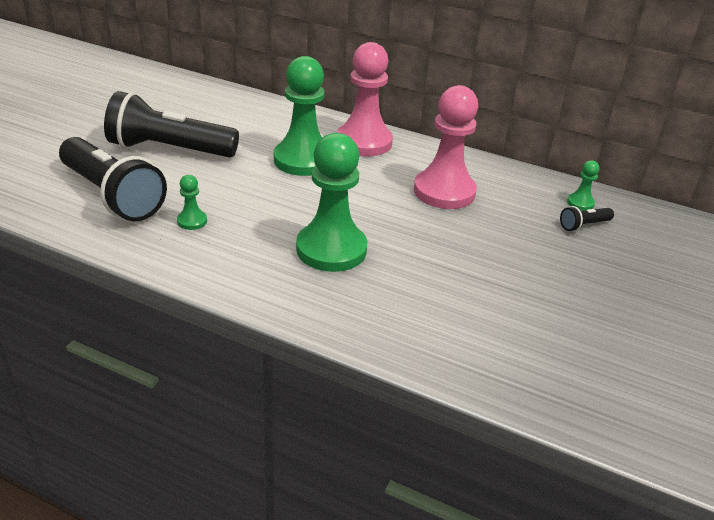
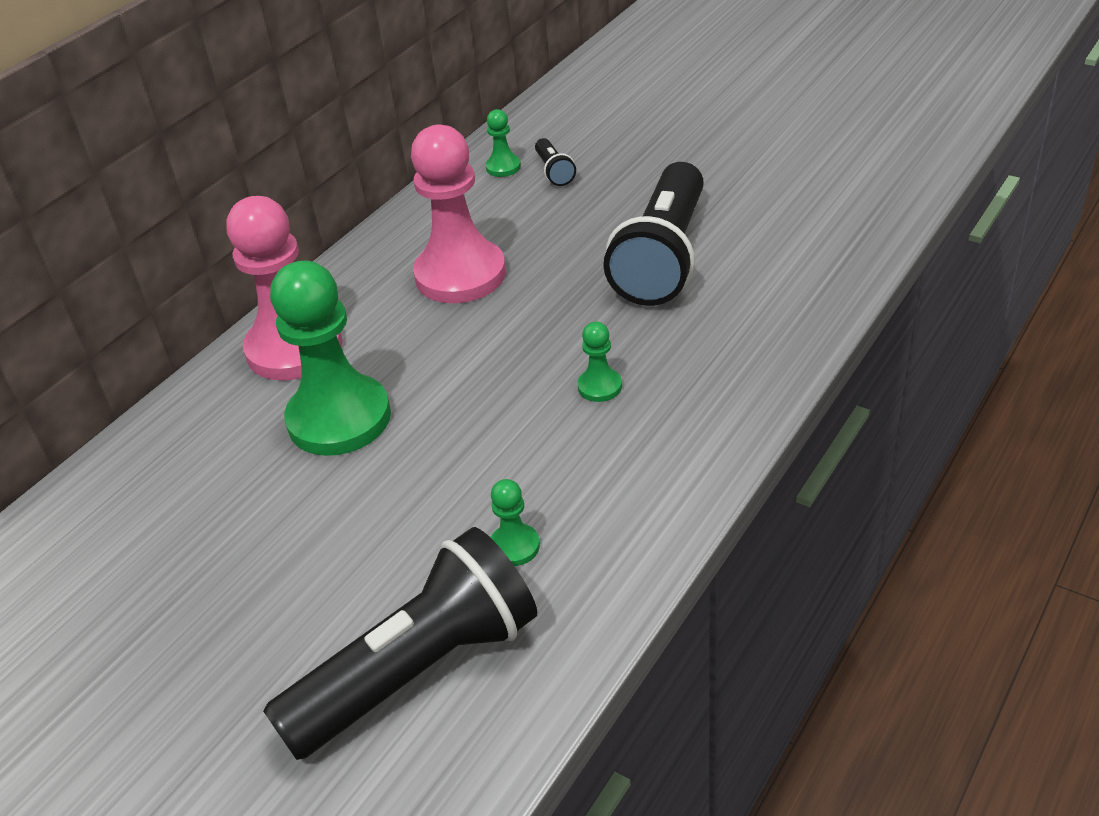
camera: 75 degrees left, 5 degrees up
(169, 149) = (256, 605): black flashlight -> black flashlight (663, 257)
(331, 249) = (599, 386): green pawn -> green pawn, size x0.43

